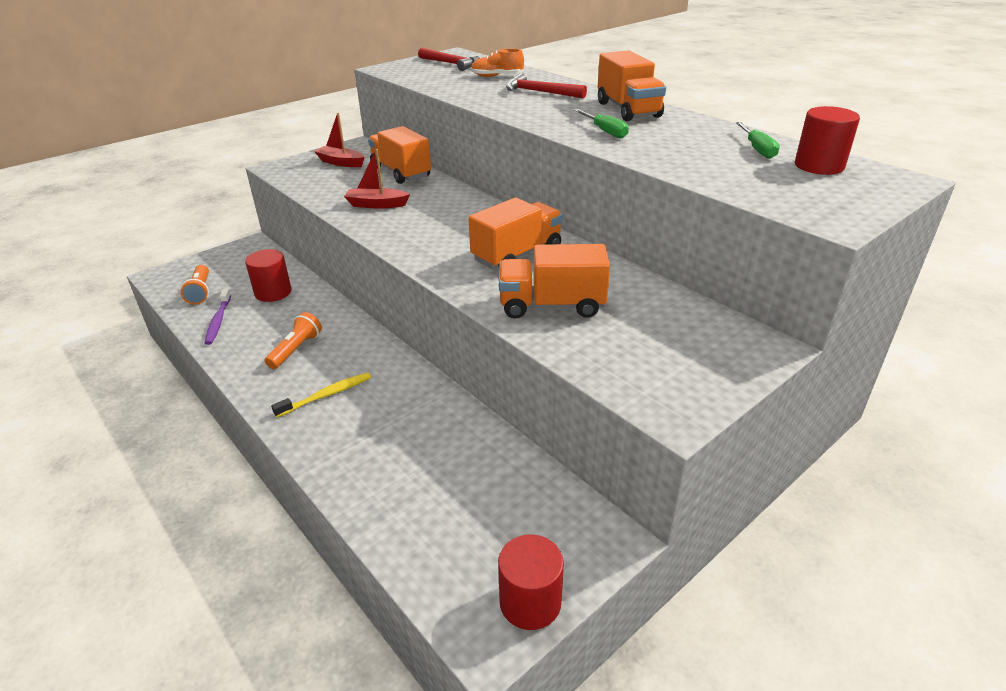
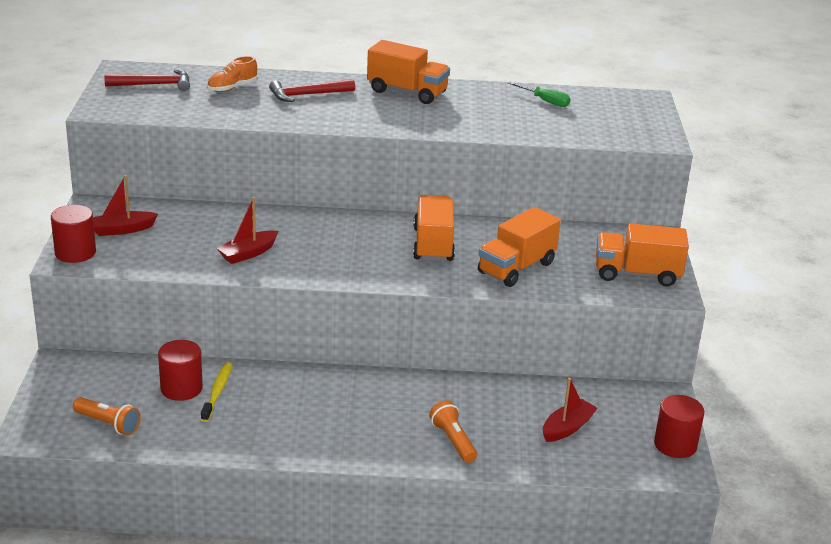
camera: 50 degrees left, 5 degrees down
(218, 321) = (183, 433): purple toothbrush -> none
(296, 349) = (297, 414): orange flashlight -> orange flashlight (453, 440)
(326, 395) = (383, 427): yellow toothbrush -> yellow toothbrush (217, 392)
(401, 172) = (202, 216): orange truck -> orange truck (637, 274)
(456, 499) = (567, 428): none -> red boat
(605, 132) = (432, 119): green screwdriver -> none
(819, 166) = (596, 103): red cylinder -> red cylinder (75, 253)

